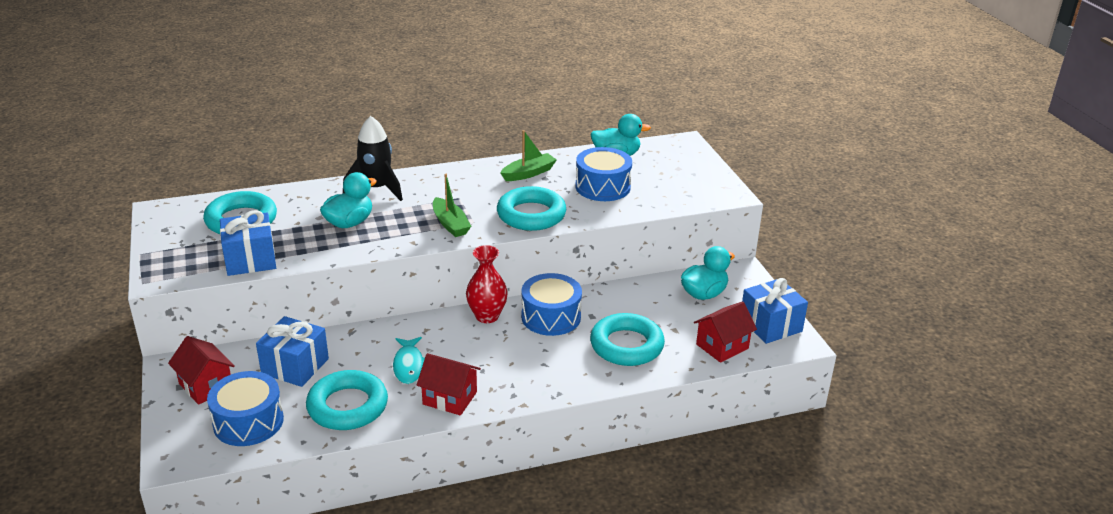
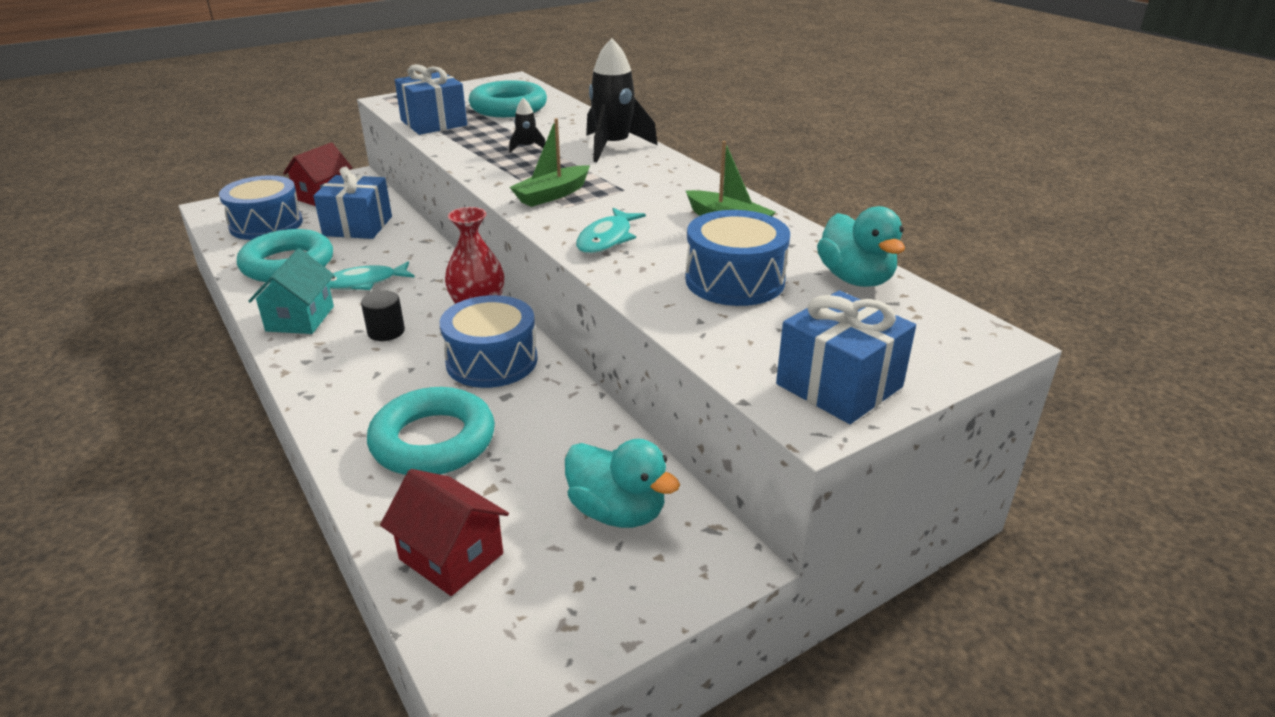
camera: 75 degrees right, 0 degrees up
(349, 223) = (527, 147): turquoise duck -> black rocket
(450, 398) = (300, 319): red house -> turquoise house
(491, 358) = (386, 331): none -> black cylinder
(531, 215) = (607, 239): turquoise ring -> turquoise fish
(770, 325) = (541, 625): blue gift -> blue gift (839, 385)

